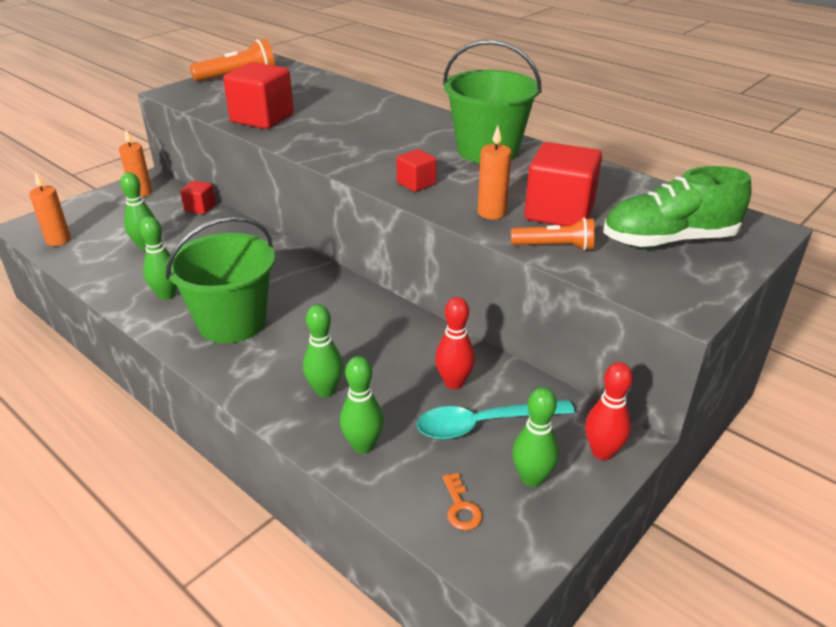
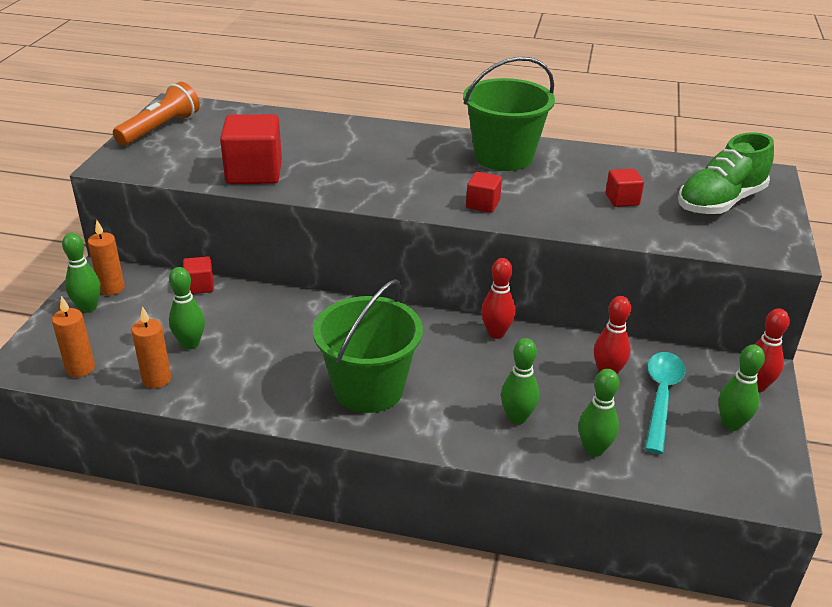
camera: 30 degrees left, 0 degrees up
(167, 295) = (274, 385): green bowling pin -> green bowling pin (88, 308)
(388, 313) = (496, 333): none -> red bowling pin
(460, 507) = (707, 465): orange key -> none
(484, 424) = (661, 397): turquoise spoon -> turquoise spoon turned 150 degrees clockwise
(491, 213) = (574, 215): orange candle -> orange candle (157, 379)
(555, 247) = (652, 231): orange flashlight -> none
(559, 212) = (622, 200): red cube -> red cube, size x0.52

